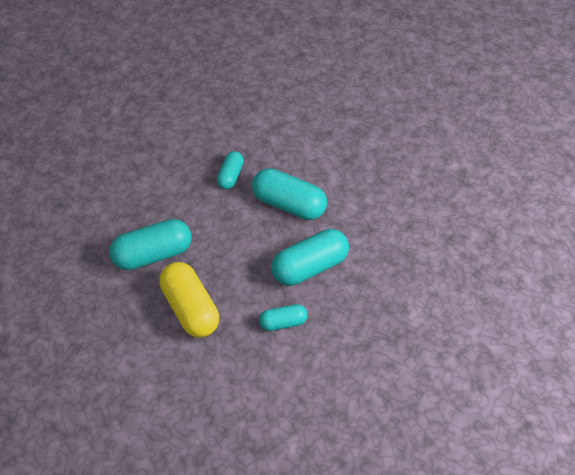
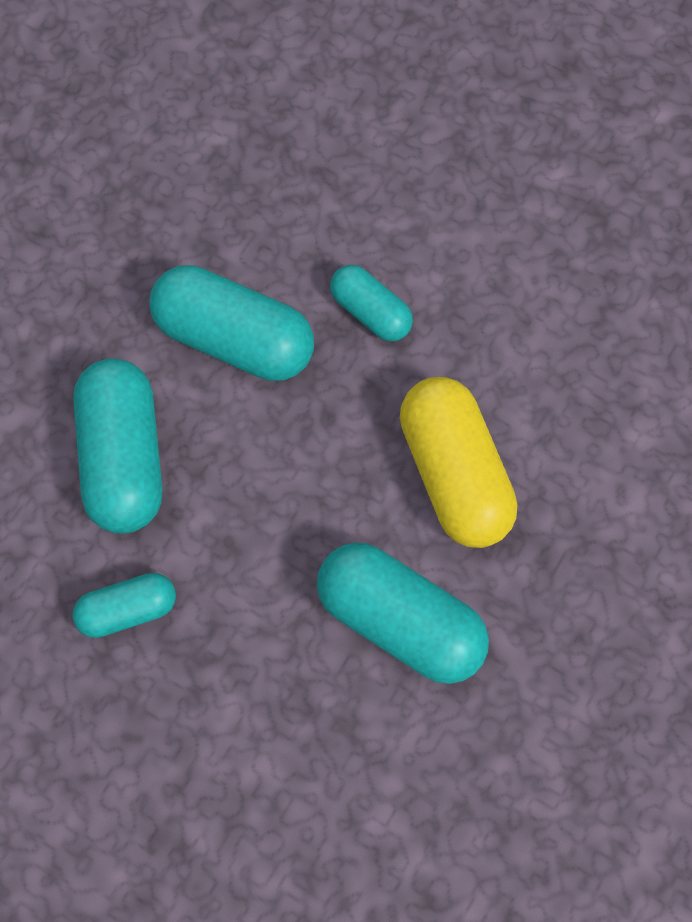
camera: 125 degrees left, 15 degrees up
(190, 308) = (454, 473): yellow capsule -> yellow capsule turned 45 degrees counterclockwise

